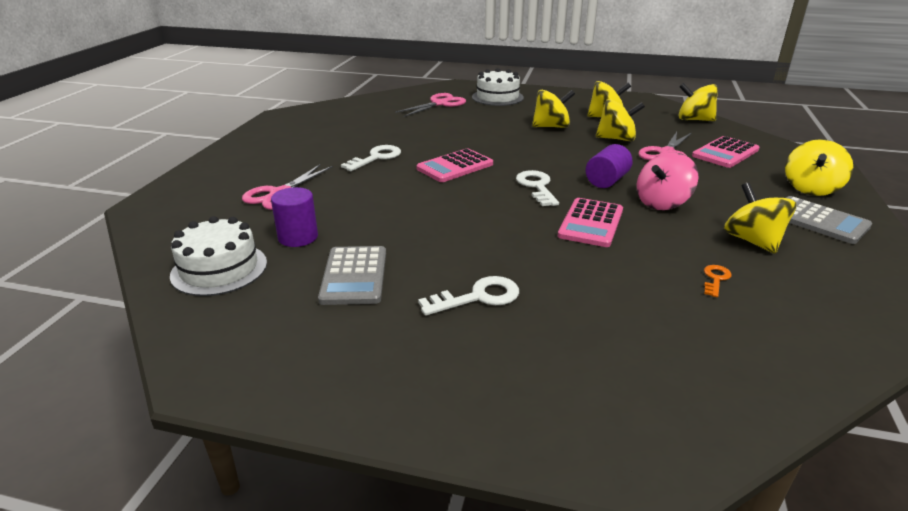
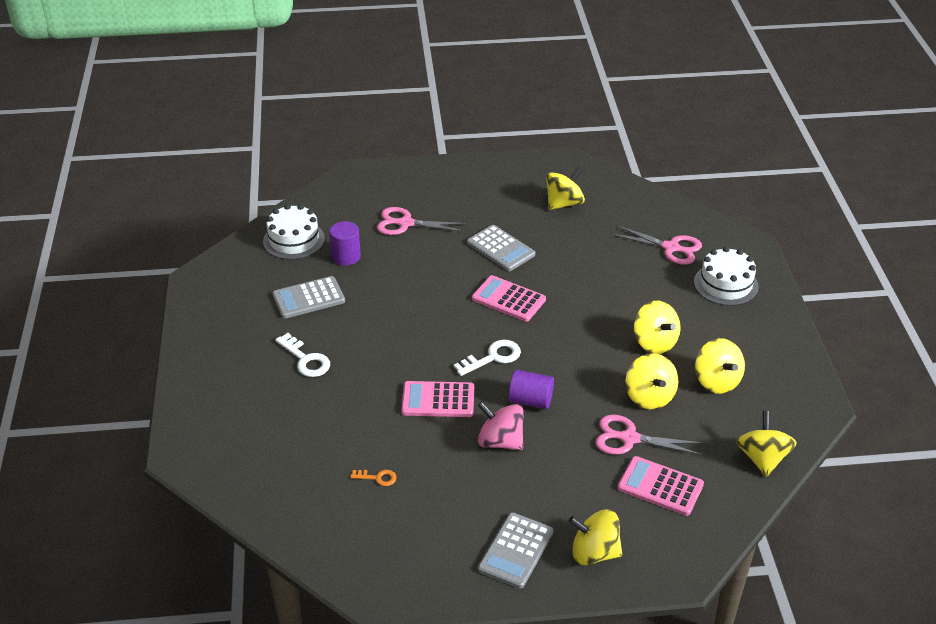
camera: 70 degrees right, 10 degrees up
(376, 158) = (500, 249): white key -> grey calculator
(752, 241) = (452, 501): yellow spinning top -> yellow spinning top (564, 203)

